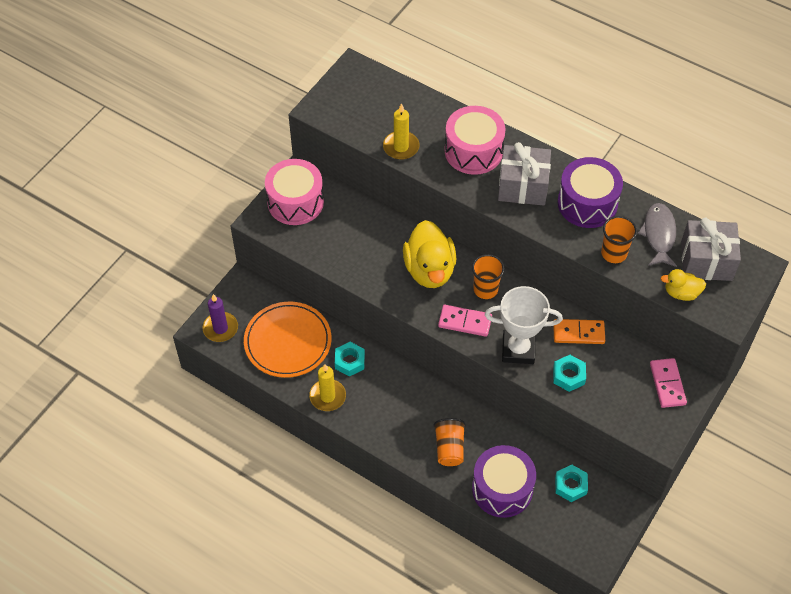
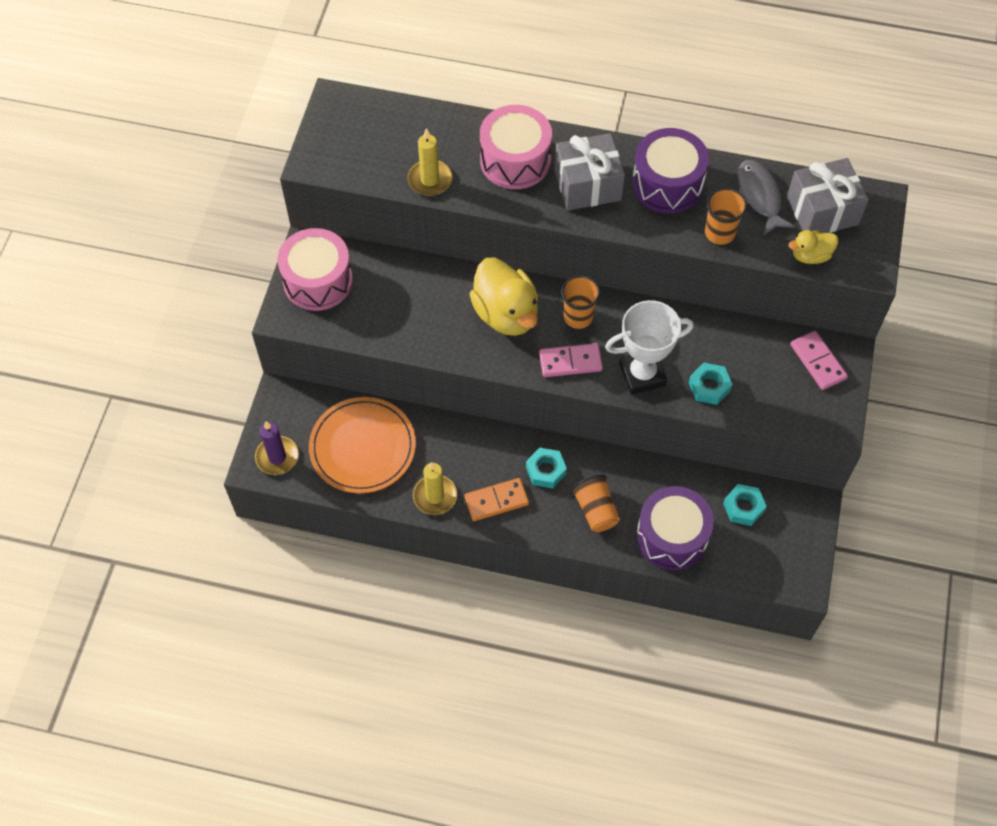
camera: 20 degrees left, 5 degrees up
(349, 361) = (443, 447): turquoise nut -> turquoise nut (545, 470)
(578, 333) = (700, 334): orange domino -> orange domino (496, 500)

